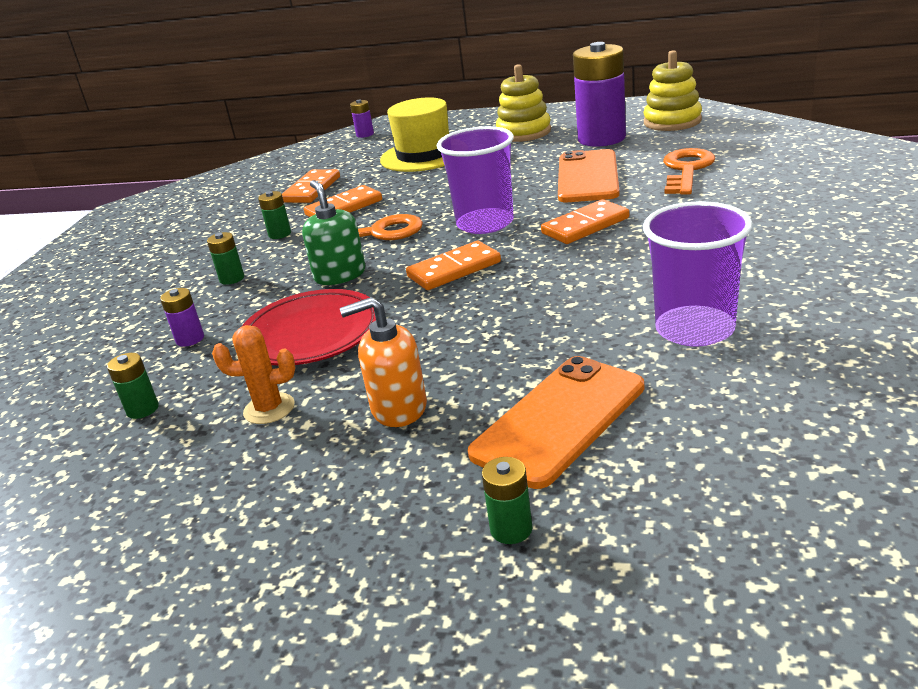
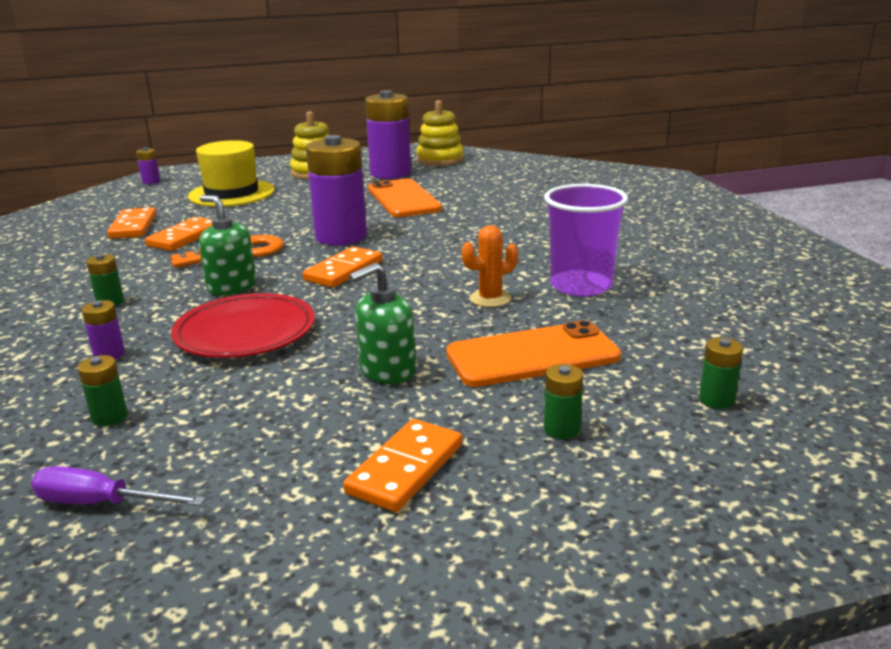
camera: 30 degrees left, 5 degrees down
(74, 500) = (101, 503): none -> purple screwdriver
(269, 409) = (257, 392): orange cactus -> orange cactus (490, 299)
(280, 234) = (131, 263): green battery -> green battery (716, 400)
(398, 408) = (387, 371): orange soap dispenser -> green soap dispenser
(485, 223) = (341, 237): purple cup -> purple battery
(559, 420) = (532, 355): orange phone -> orange phone turned 60 degrees clockwise
(585, 226) = (432, 231): orange domino -> orange domino (405, 468)
(686, 170) = (481, 189): orange key -> none

